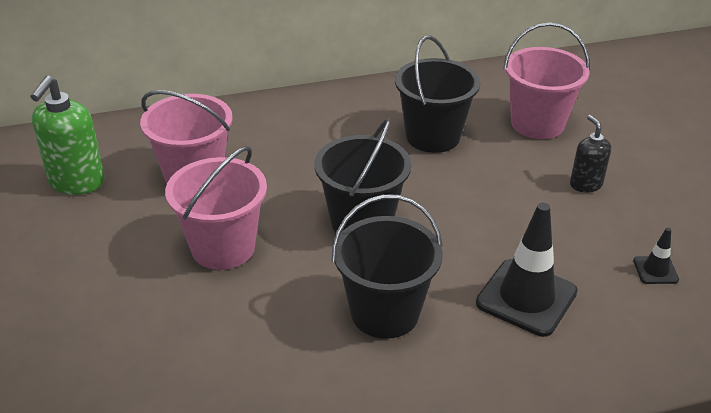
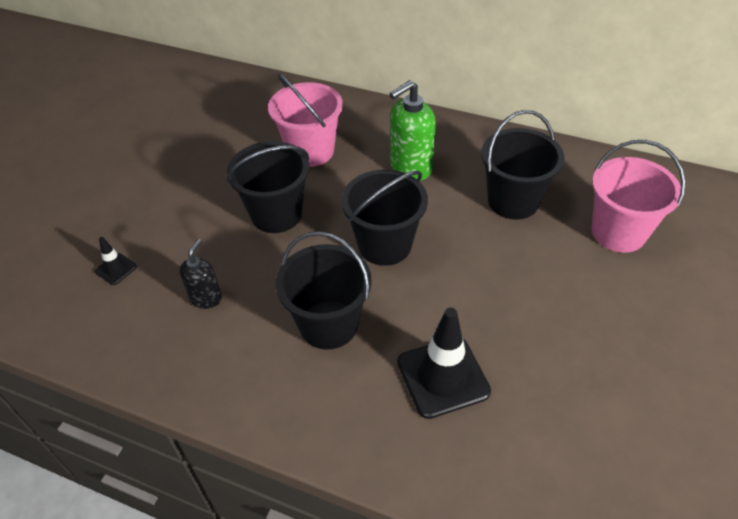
camera: 40 degrees right, 10 degrees up
(76, 182) = (239, 121): green soap dispenser -> green soap dispenser (410, 168)
(223, 248) = (276, 214): pink bucket -> black bucket
(585, 184) = (602, 310): black soap dispenser -> black soap dispenser (206, 298)
(655, 270) = (580, 422): black traffic cone -> black traffic cone (116, 269)

